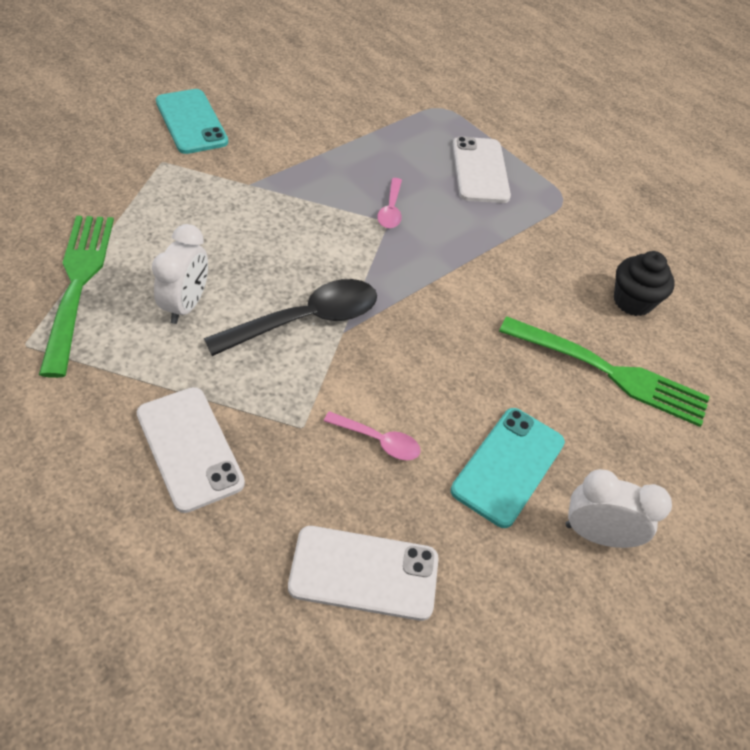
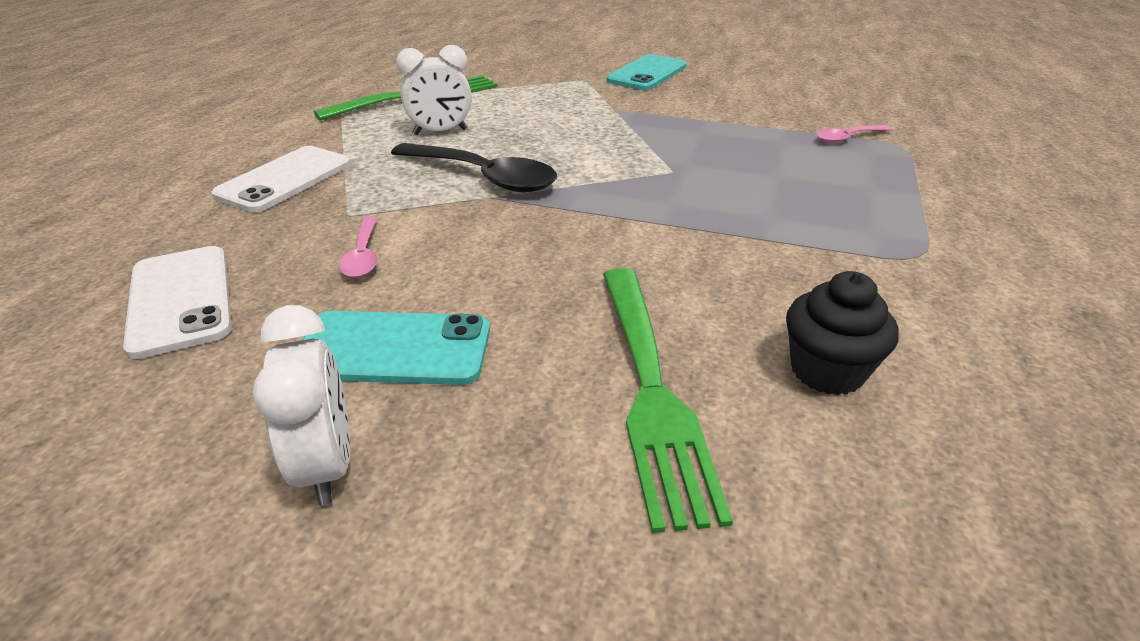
camera: 65 degrees right, 15 degrees down
(390, 210) = (692, 168): pink spoon -> pink spoon (847, 138)
(480, 170) = (849, 192): white phone -> none

